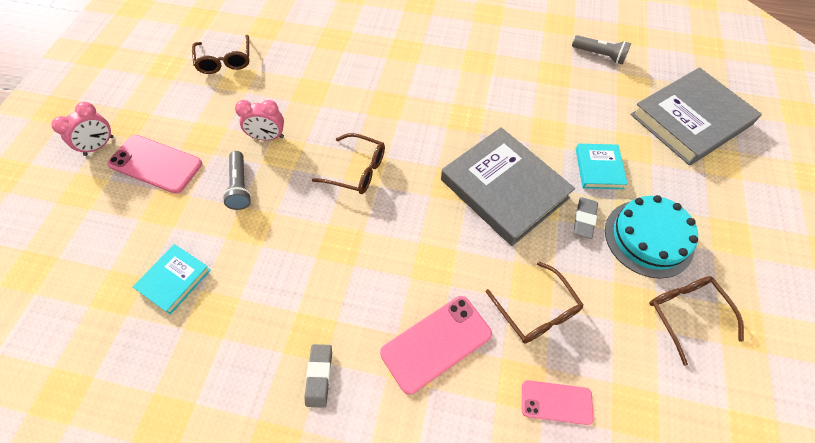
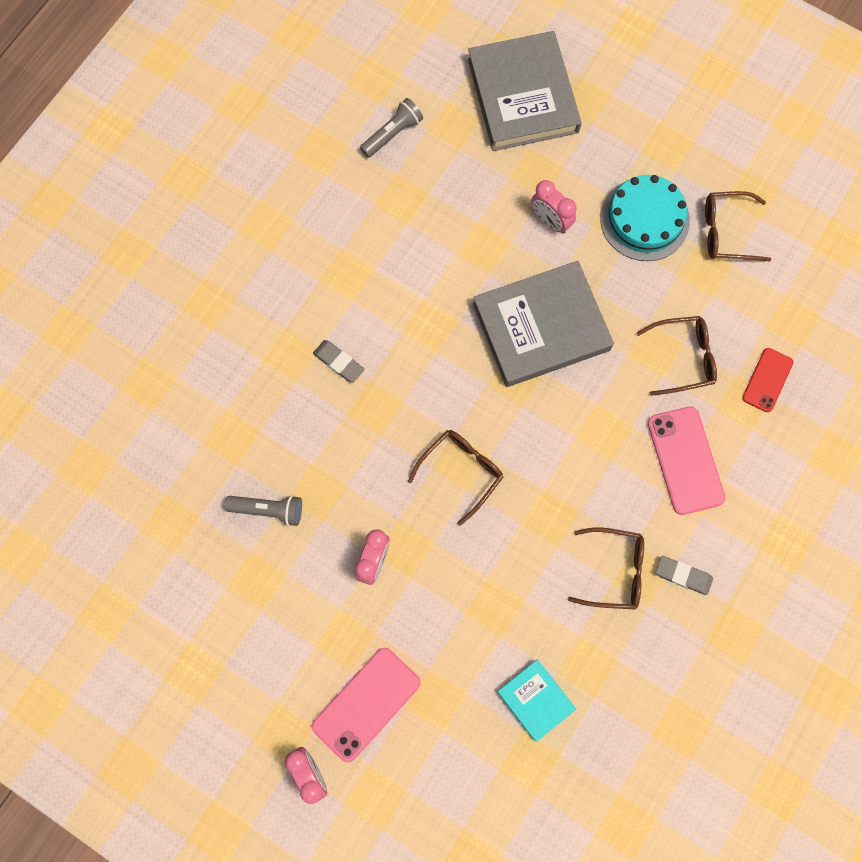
camera: 70 degrees left, 15 degrees up
(225, 61) = (216, 590): brown glasses -> brown glasses (614, 571)
(240, 186) = (436, 609): grey flashlight -> grey flashlight (268, 510)
(556, 402) = (767, 380): pink phone -> red phone
(584, 219) = (604, 267): grey eraser -> grey eraser (338, 362)
(599, 168) = (550, 221): turquoise book -> pink clock

